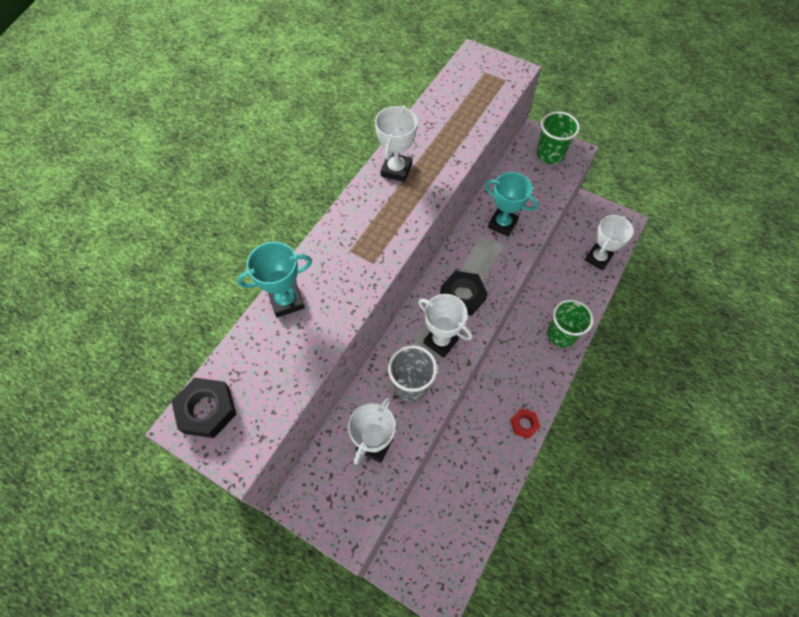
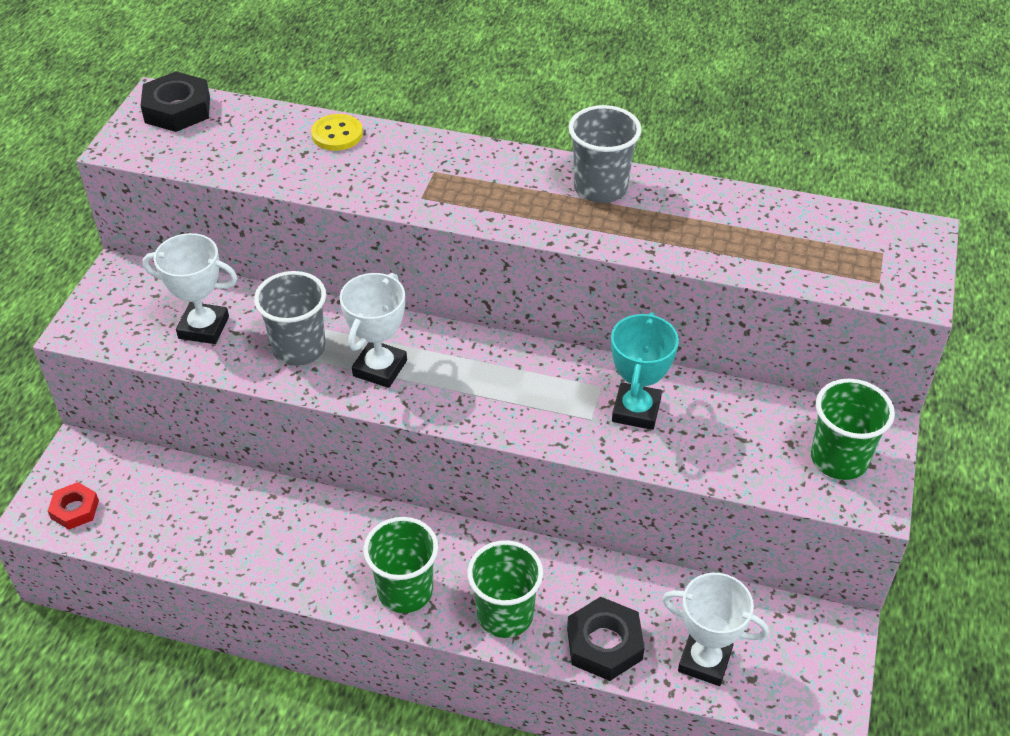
camera: 75 degrees right, 15 degrees down
(286, 301) = (337, 134): turquoise trophy -> yellow button
(396, 170) = (600, 188): white trophy -> grey cup
(462, 296) = (469, 381): black nut -> black nut (604, 644)
(524, 424) = (316, 579): red nut -> red nut (75, 509)
(539, 379) = (405, 591): none -> green cup

